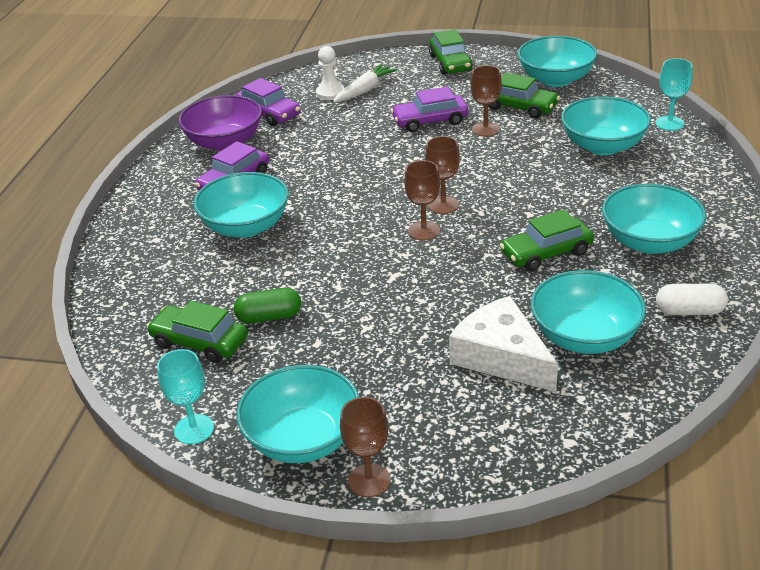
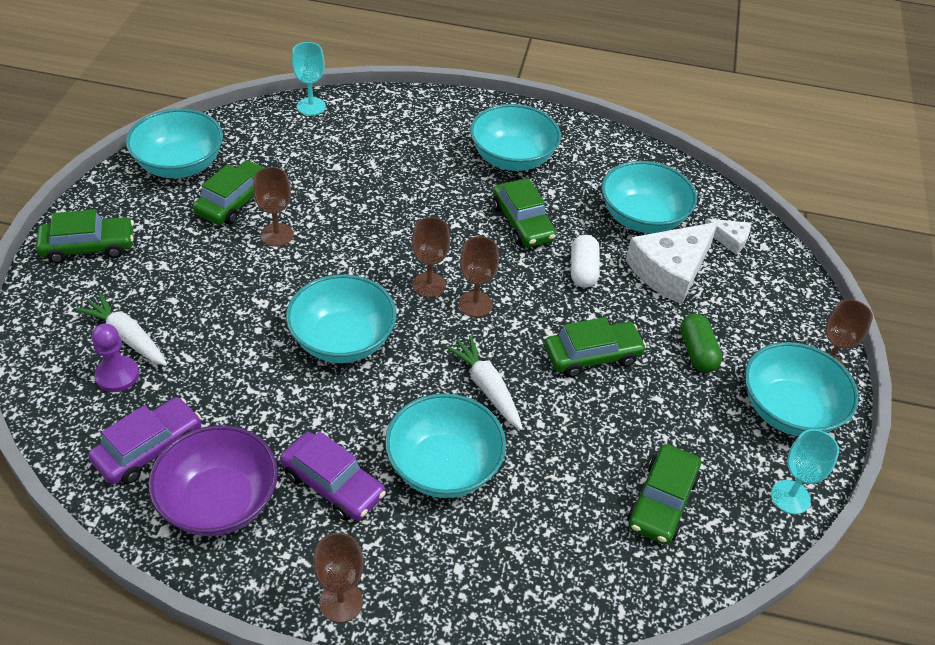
camera: 95 degrees left, 10 degrees up
(140, 194) = (341, 602): none -> brown goblet
(269, 317) = (619, 439): green capsule -> green capsule (697, 352)
(326, 242) = (486, 387): none -> white carrot
(330, 93) = (117, 375): white pawn -> purple pawn
(368, 301) = (592, 356): none -> green car
(430, 121) = (239, 279): purple car -> none
(571, 409) = (729, 239): none -> white cheese
(603, 146) = (341, 156): turquoise bowl -> turquoise bowl (342, 340)
(689, 311) = (609, 156): white capsule -> white capsule (583, 270)

